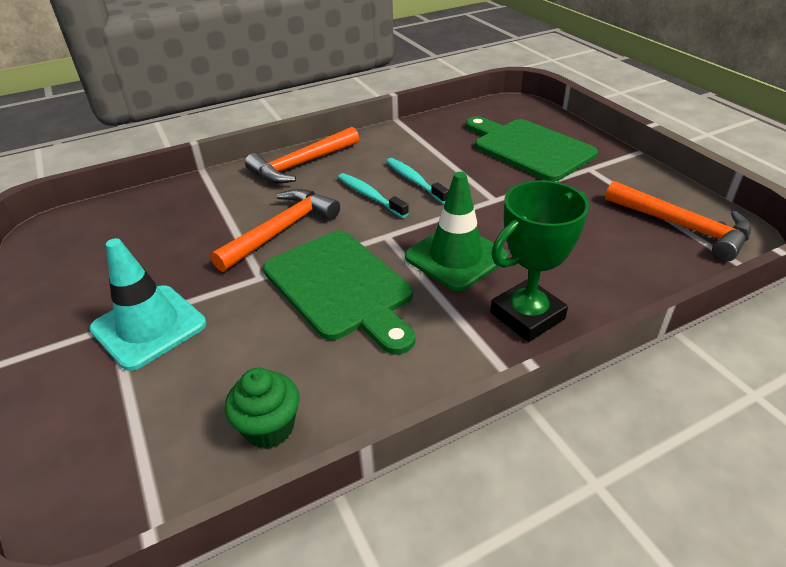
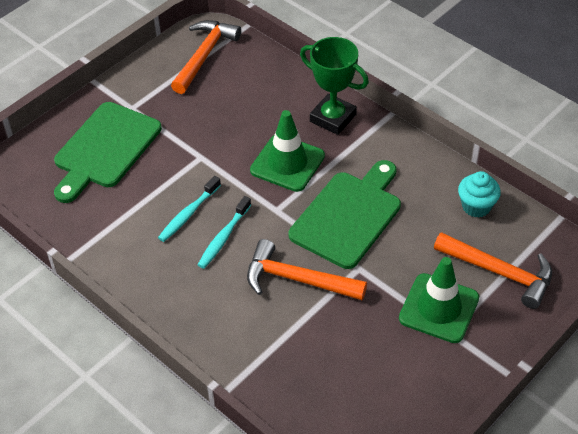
camera: 110 degrees left, 10 degrees up
(149, 326) = (439, 308): turquoise traffic cone -> green traffic cone
(269, 428) = (476, 206): green cupcake -> turquoise cupcake
(301, 164) = (184, 310): orange hammer -> orange hammer (499, 272)

